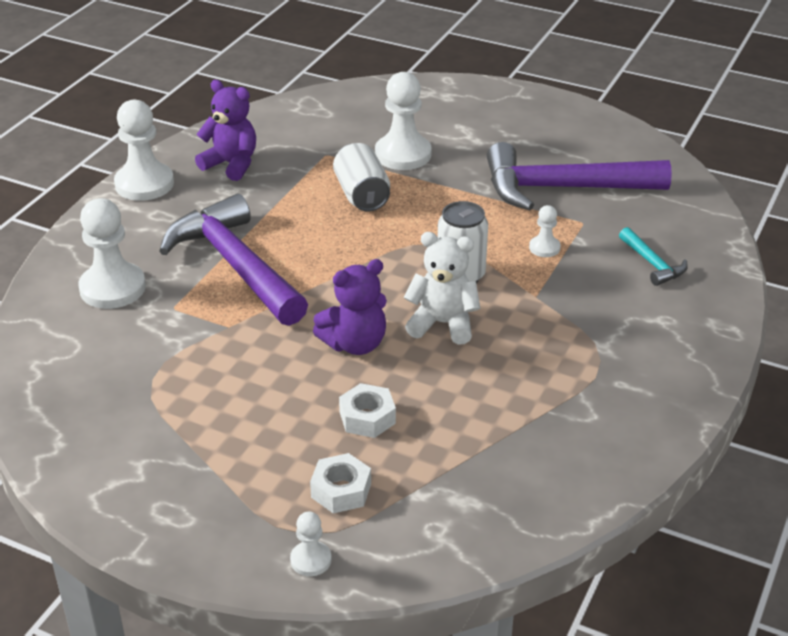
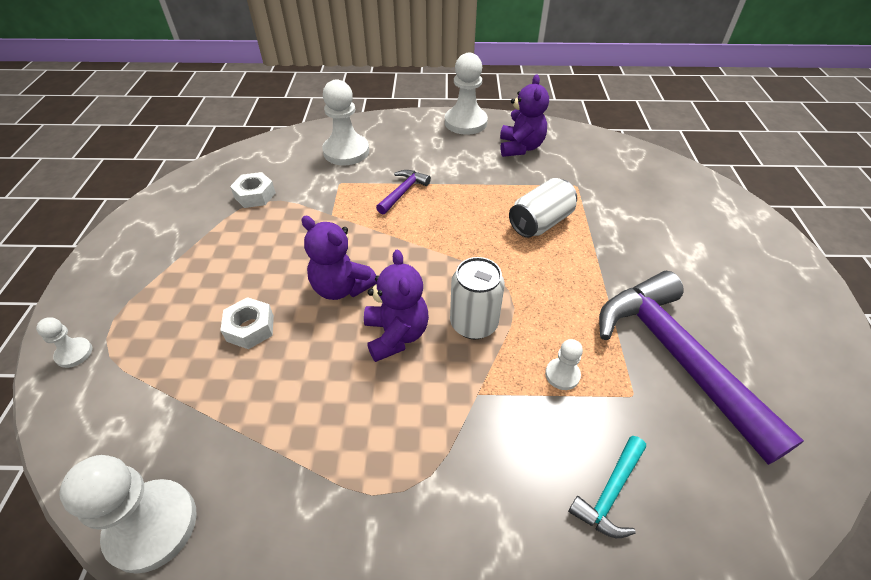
camera: 65 degrees right, 10 degrees up
(235, 265) = (403, 192): purple hammer -> purple hammer, size x0.44
(341, 490) = (157, 343): white nut -> white nut (255, 195)
(403, 154) = (619, 226): white pawn -> white pawn (152, 526)
(442, 324) = (396, 335): white teddy bear -> purple teddy bear

